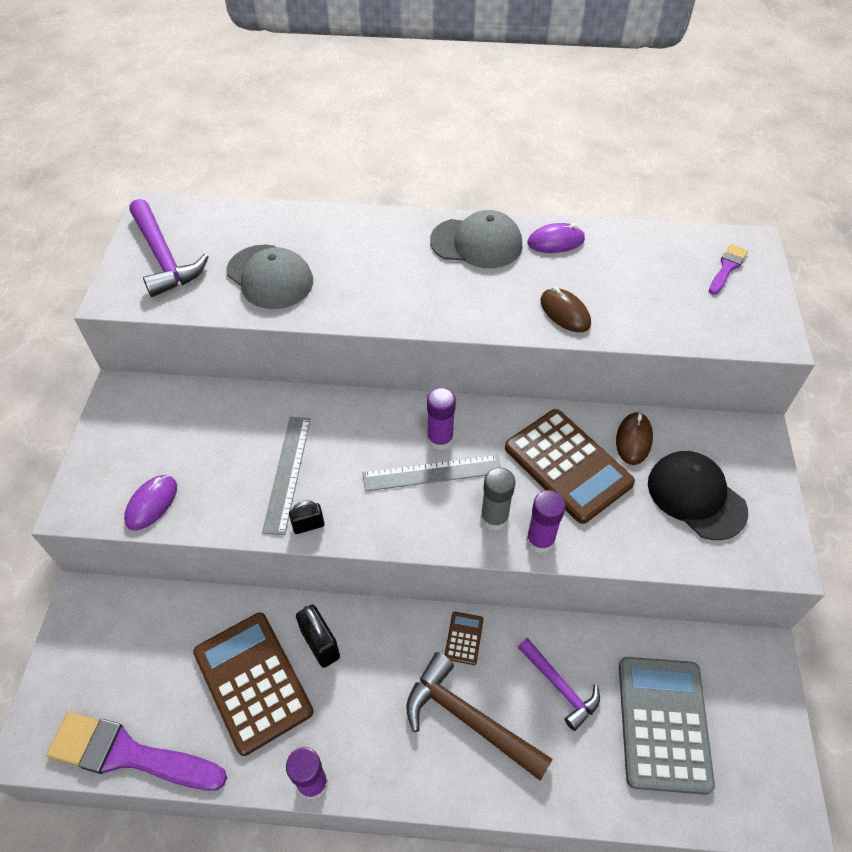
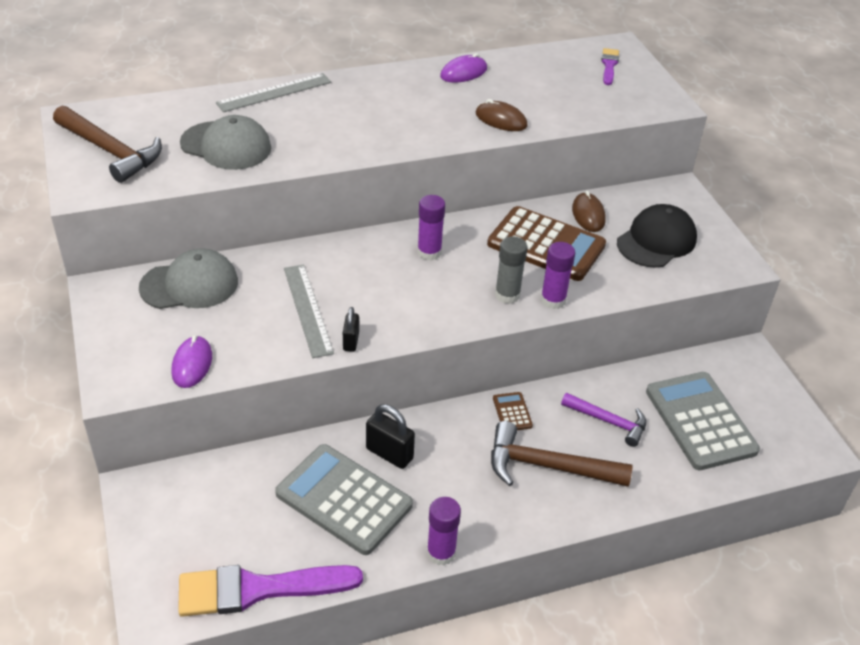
camera: 25 degrees left, 10 degrees down
(164, 257) = (110, 151): purple hammer -> brown hammer
(253, 682) = (344, 499): brown calculator -> grey calculator
(308, 525) = (351, 341): black padlock -> black padlock turned 45 degrees counterclockwise
(432, 473) = (437, 277): grey ruler -> grey ruler (274, 92)
(476, 243) = (397, 86): grey cap -> grey cap (189, 285)
(696, 496) = (656, 241): black cap -> black cap turned 105 degrees clockwise

